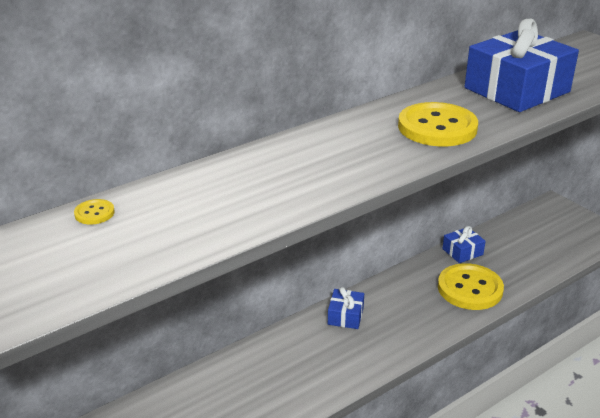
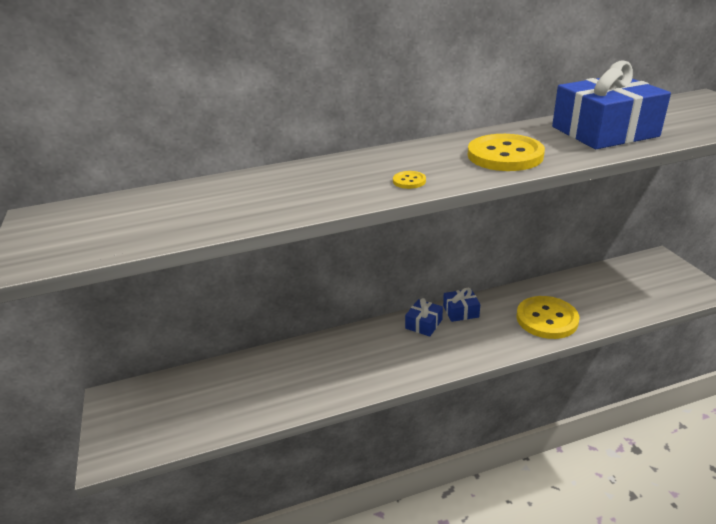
camera: 20 degrees right, 0 degrees up
(94, 213) = (172, 192): yellow button -> yellow button (409, 181)
(462, 252) = (552, 287): blue gift -> blue gift (461, 311)

